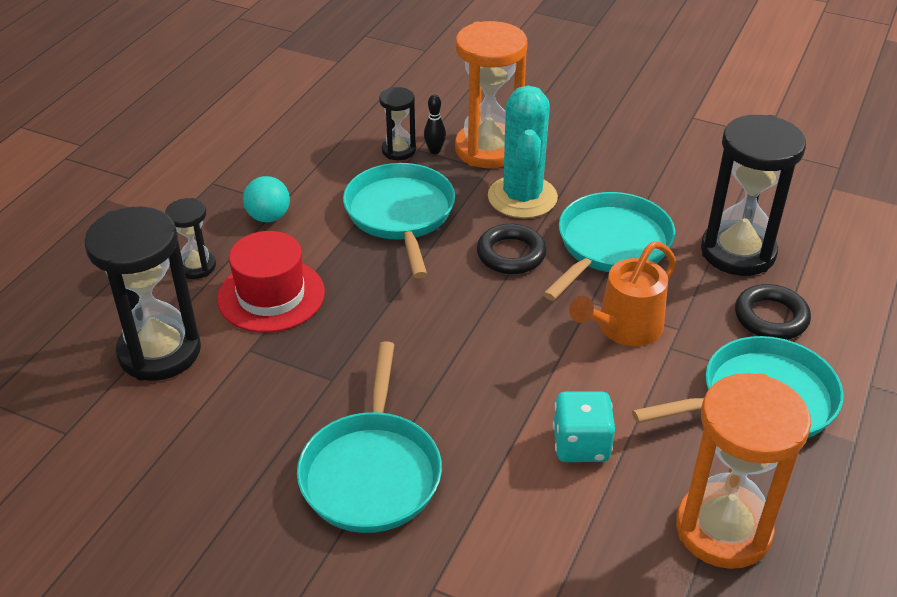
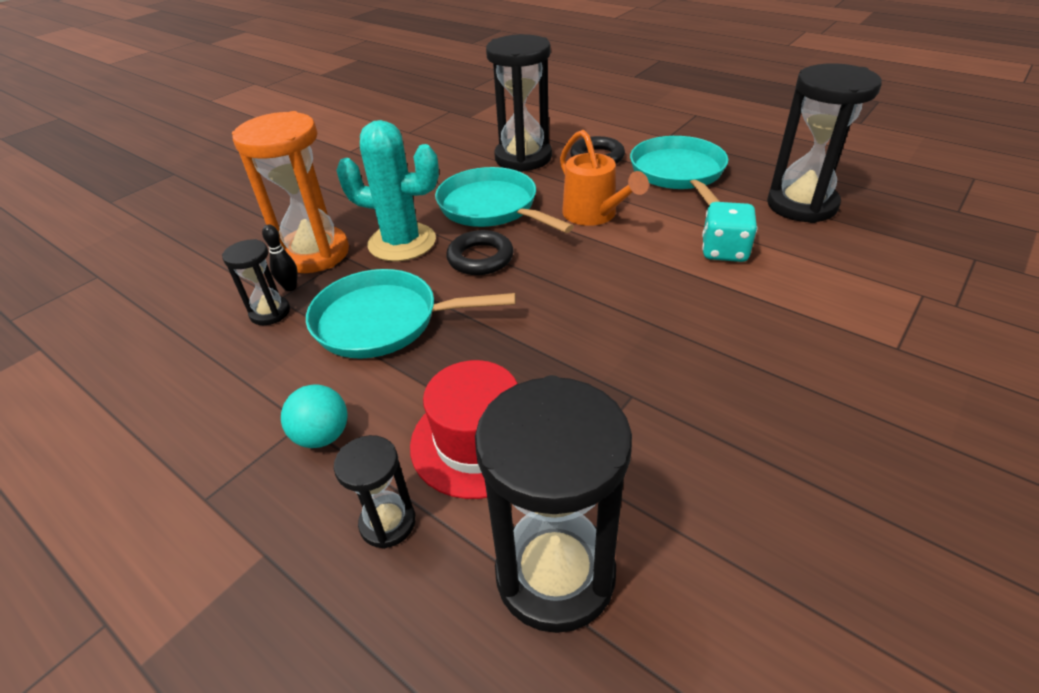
camera: 75 degrees left, 0 degrees up
(371, 473) = (766, 375): turquoise pan -> none
(723, 529) = (801, 205): orange hourglass -> black hourglass

